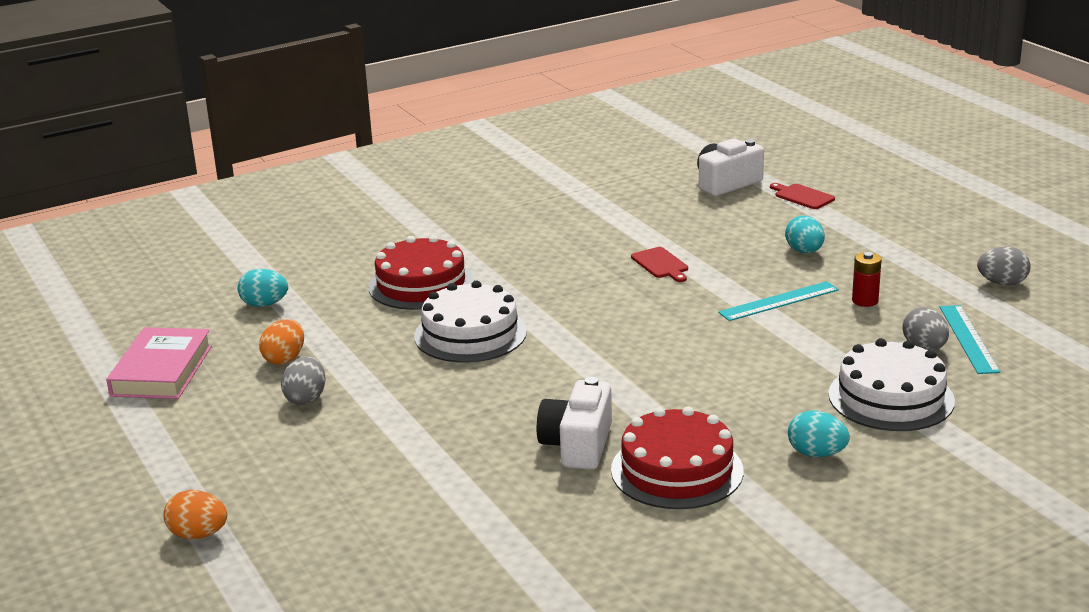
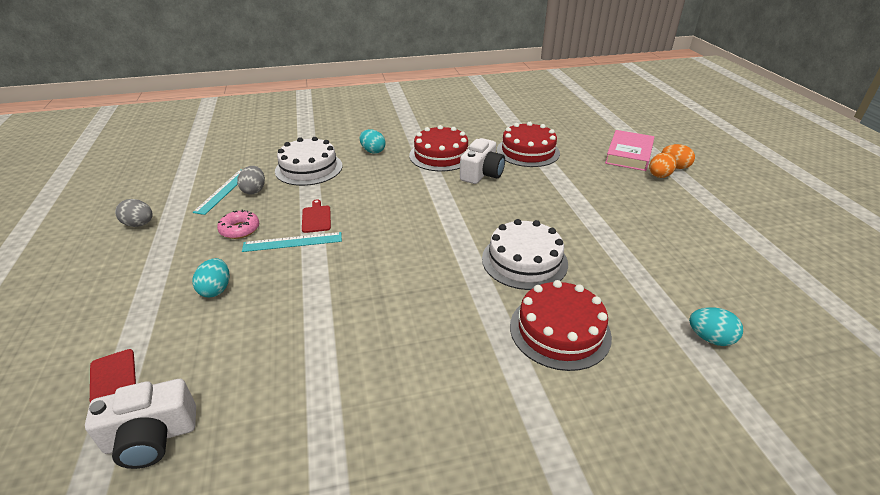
camera: 165 degrees left, 10 degrees up
(162, 371) = (764, 276): pink book -> pink book (628, 154)
(284, 359) = (667, 267): orange egg -> orange egg (659, 176)
(306, 398) = (641, 230): grey egg -> none
(504, 515) = (528, 151): none -> red cake
(661, 264) = (340, 303): red cutting board -> red cutting board (316, 218)
(865, 301) = (240, 229): red battery -> pink donut

